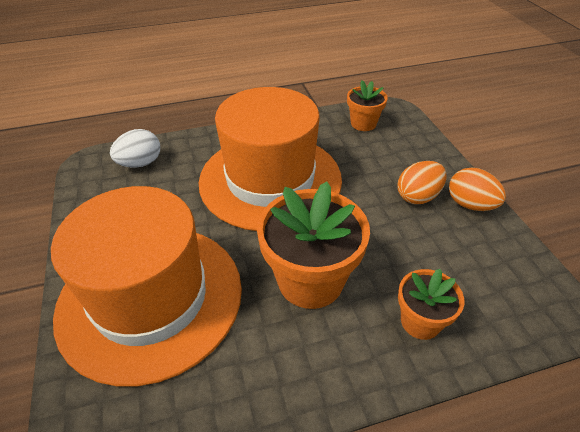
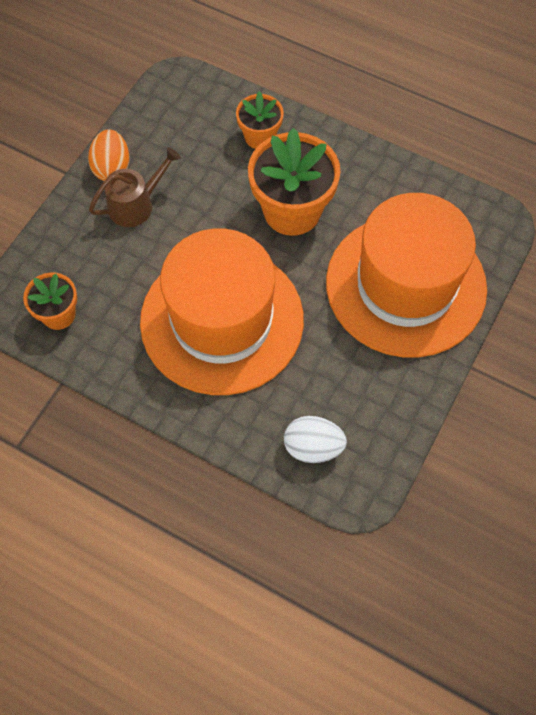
camera: 135 degrees left, 20 degrees up
(418, 196) = (135, 205): orange egg -> brown watering can

